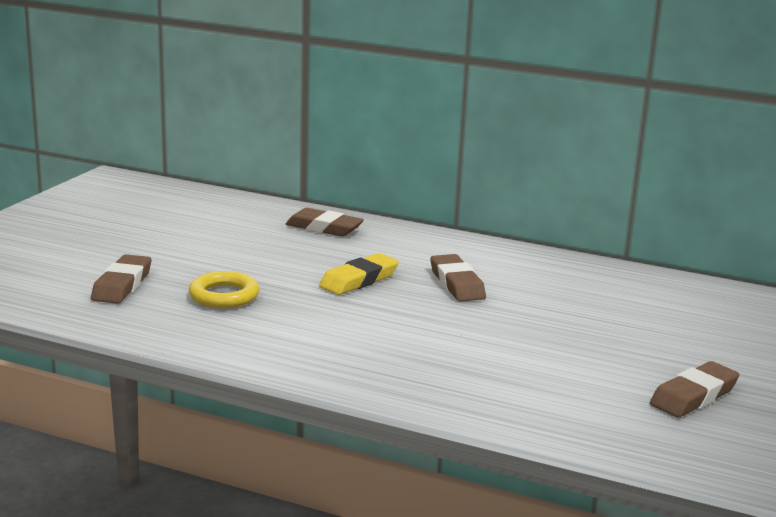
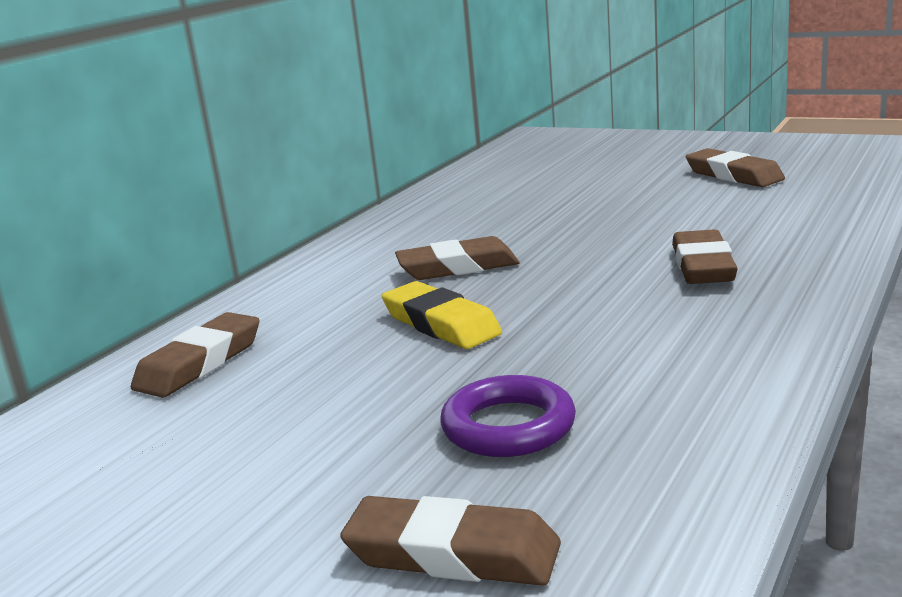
camera: 80 degrees left, 0 degrees up
(224, 296) = (508, 426): yellow ring -> purple ring
(442, 360) = (703, 266): none -> brown eraser

